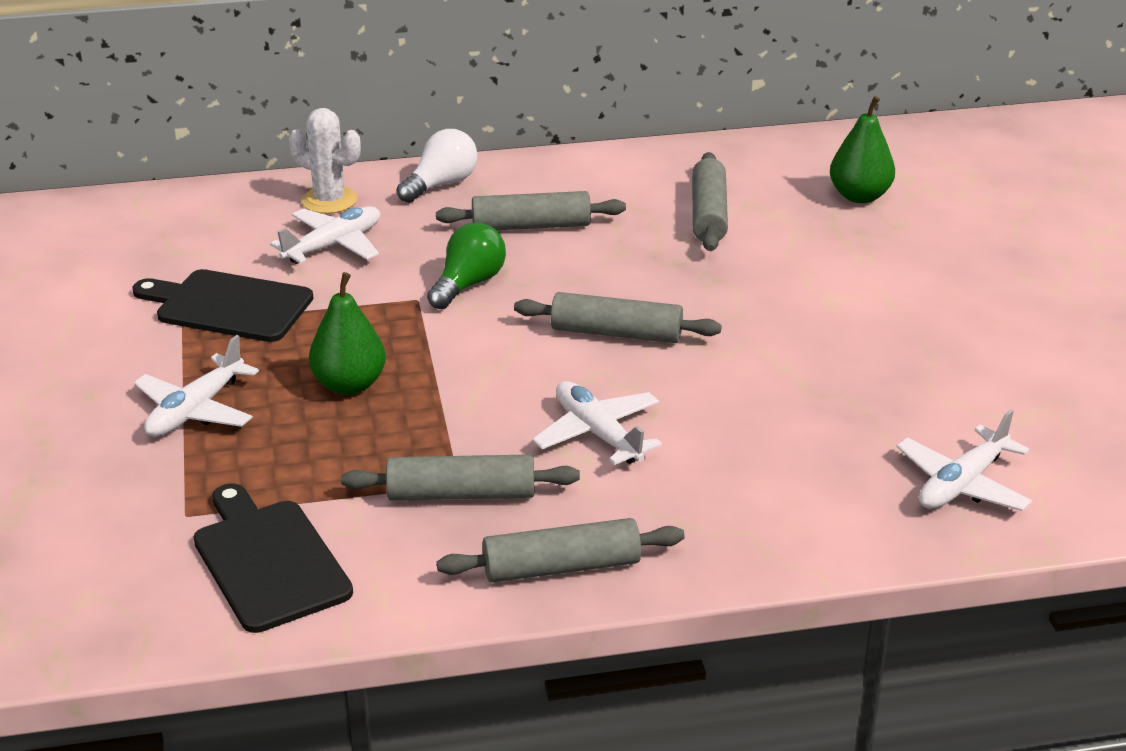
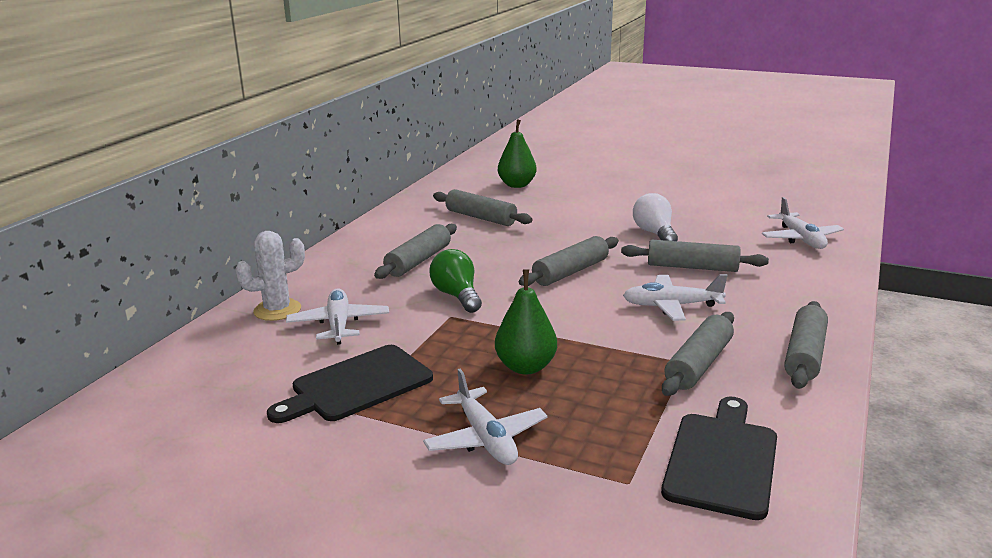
camera: 55 degrees left, 10 degrees down
(268, 561) = (722, 460): black cutting board -> black cutting board turned 105 degrees clockwise
(441, 184) = (324, 271): white light bulb -> white light bulb (655, 233)
(737, 417) = (692, 267): none -> grey rolling pin

